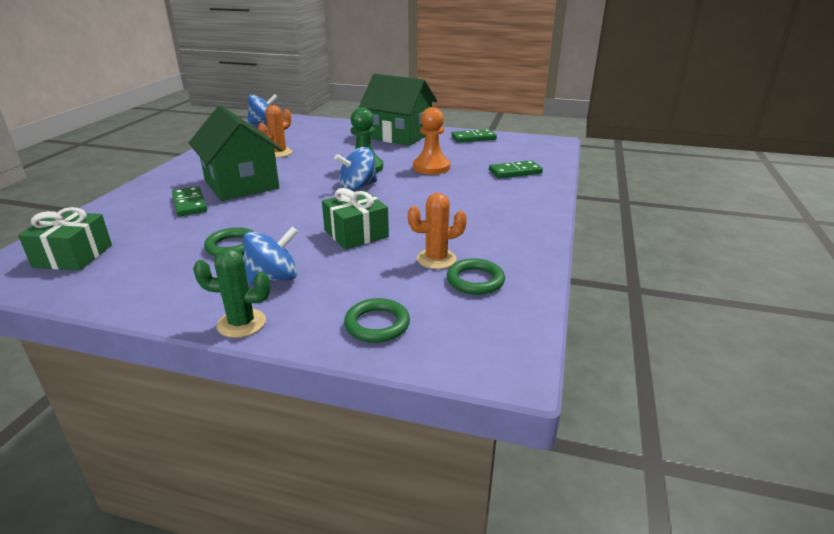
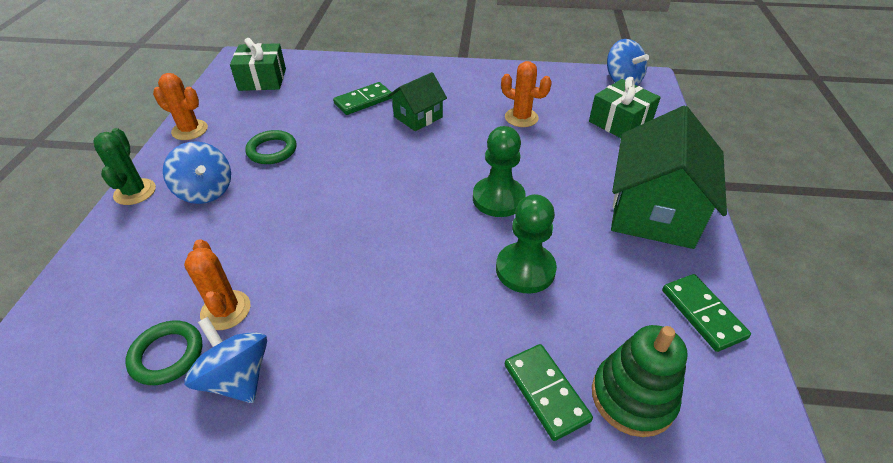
camera: 80 degrees right, 15 degrees up
(140, 298) = (190, 130): none -> orange cactus
(241, 184) = (418, 117): green house -> green house, size x0.53
(356, 233) = (296, 228): green gift -> green gift (620, 122)
(358, 187) = (431, 204): blue spinning top -> blue spinning top (237, 377)
(377, 324) = (103, 278): green ring -> none
(431, 167) = (525, 269): orange pawn -> green pawn
(518, 157) = (632, 397): none -> green stacking toy

